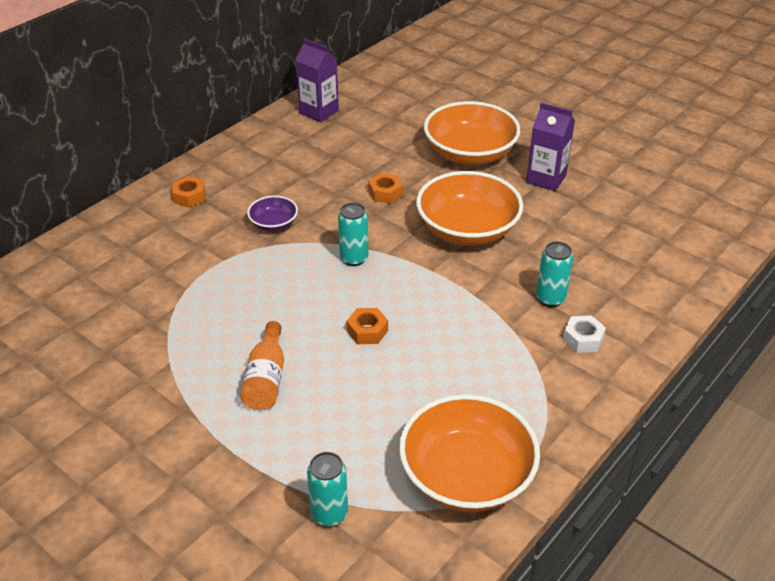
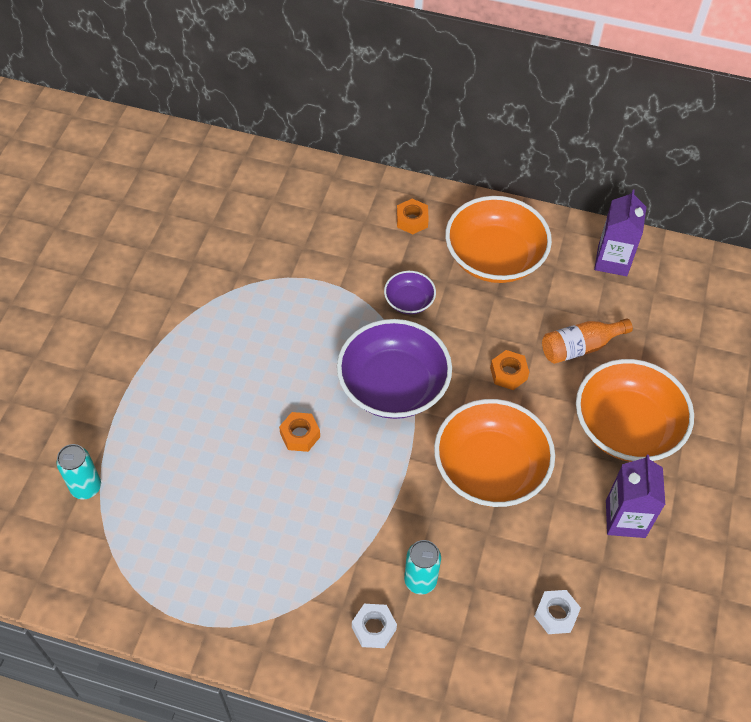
camera: 65 degrees right, 15 degrees up
(266, 379) = (209, 382): orange bottle -> orange bottle (580, 347)
(354, 258) = (393, 386): turquoise can -> purple bowl
(466, 475) = (160, 576): orange bowl -> orange bowl (494, 257)
(610, 236) = (556, 614): none -> white nut

